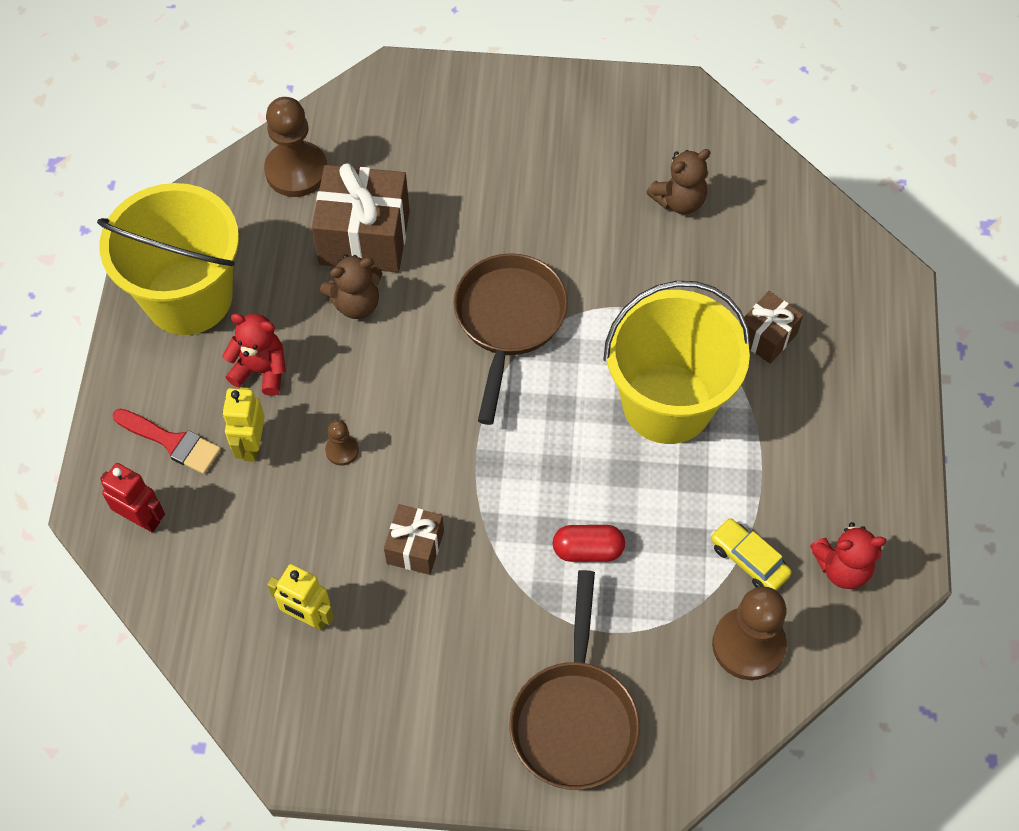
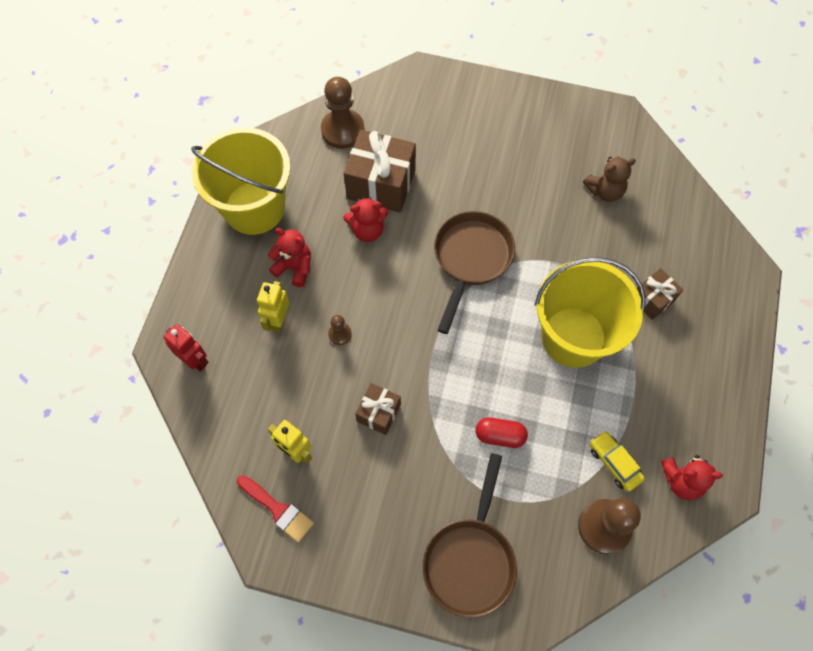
camera: 10 degrees right, 5 degrees up
(172, 442) = (225, 309): red brush -> red brush (278, 509)
(356, 303) = (367, 230): brown teddy bear -> red teddy bear

